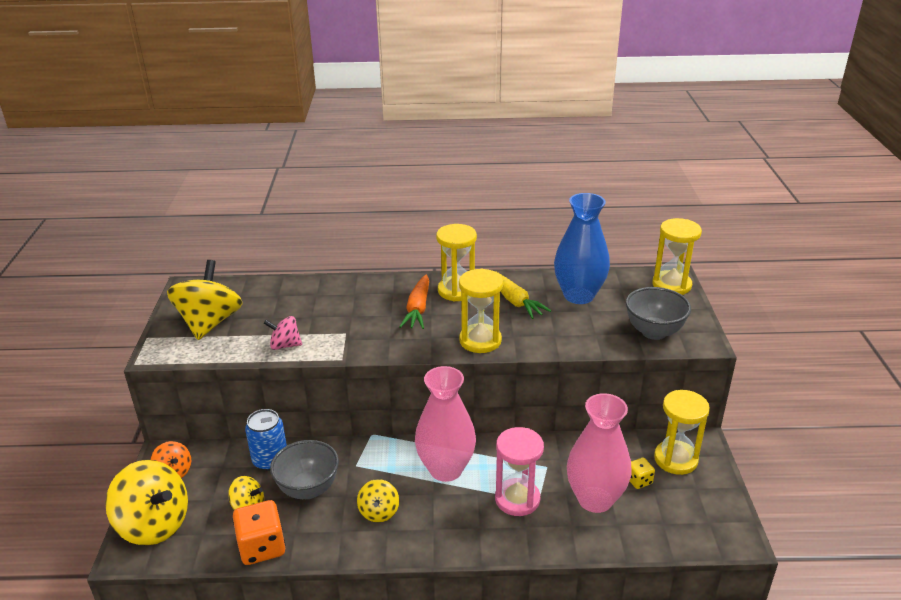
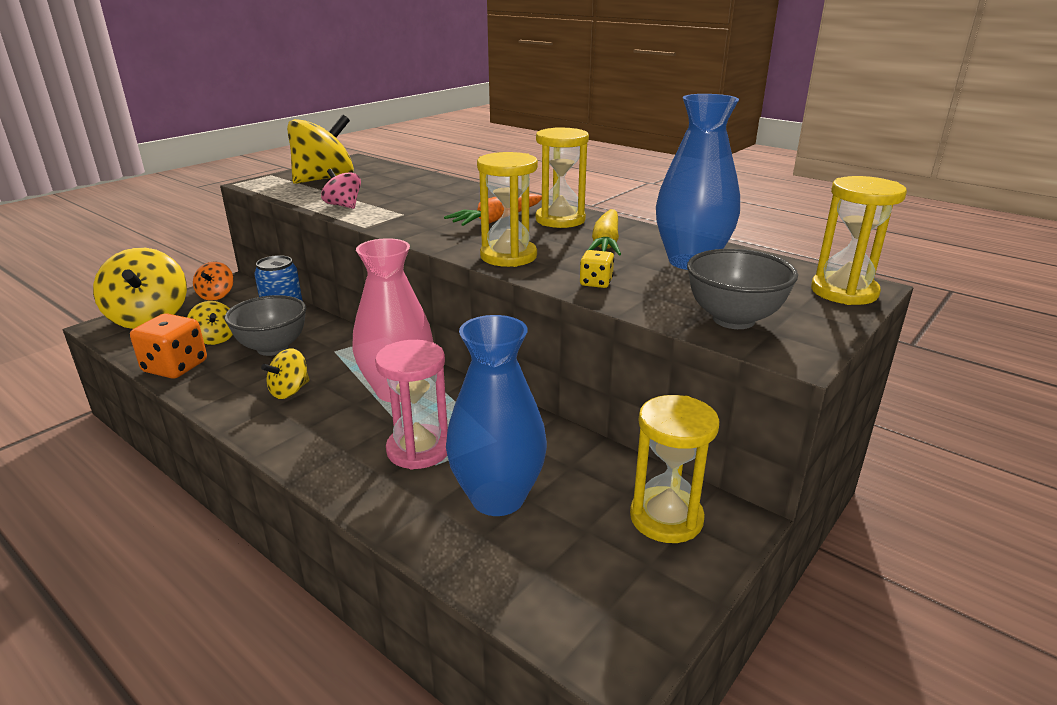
camera: 40 degrees right, 5 degrees down
(595, 499) = (497, 498): pink vase -> blue vase
(639, 481) = (580, 511): yellow dice -> yellow dice (596, 283)

